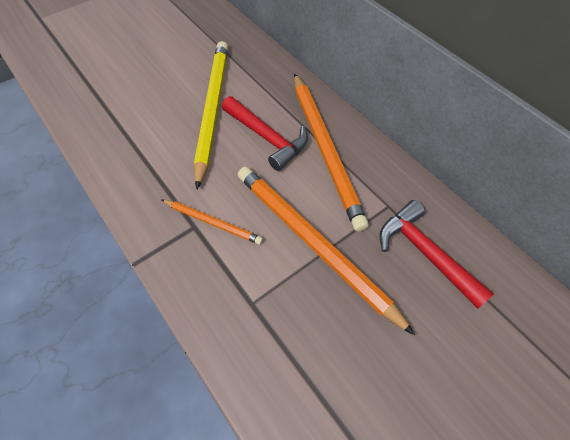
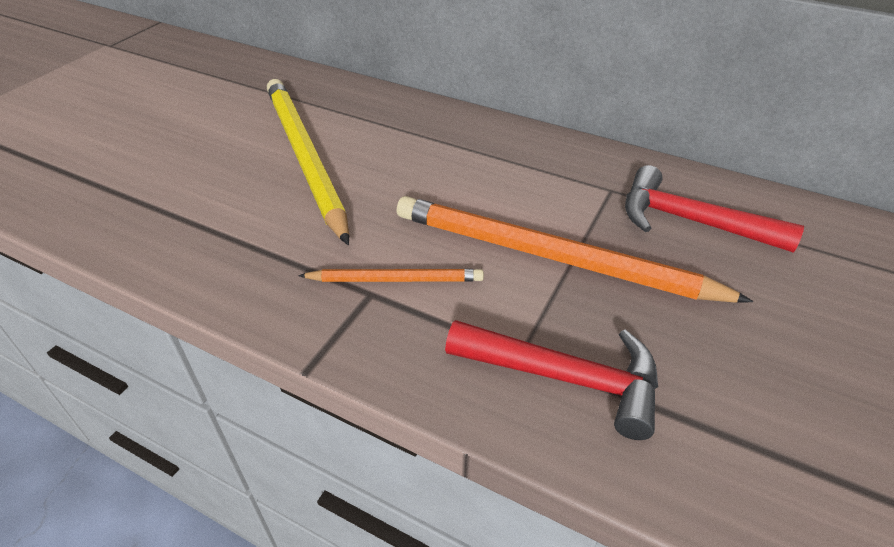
camera: 25 degrees left, 15 degrees down
(267, 138) = (405, 166): red hammer -> red hammer (566, 378)
(325, 149) = (490, 157): orange pencil -> none

